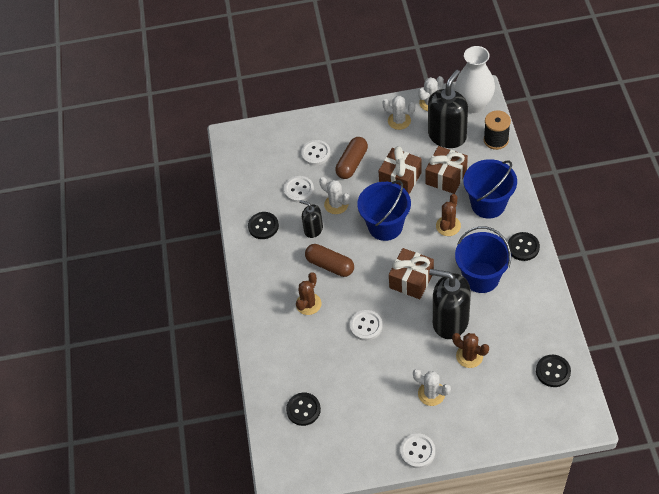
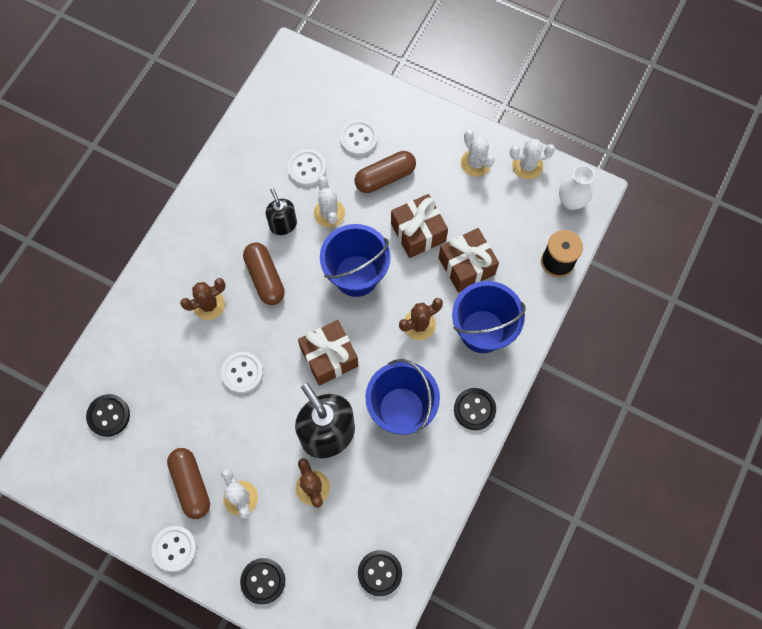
camera: 30 degrees right, 15 degrees up
(263, 226) = (238, 184): black button -> black button (263, 581)
(393, 409) = (191, 485): none -> brown capsule
(447, 136) = (510, 218): black soap dispenser -> none
(474, 104) = (571, 201): white vase -> white vase, size x0.62

